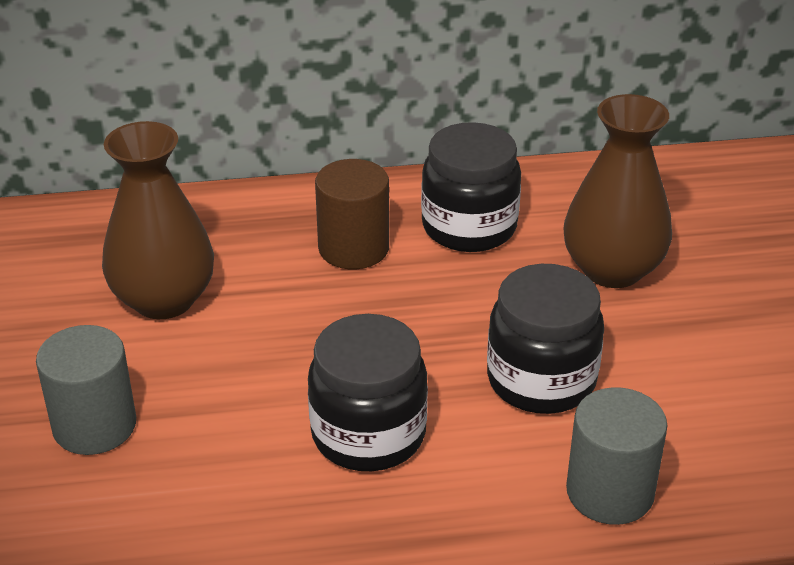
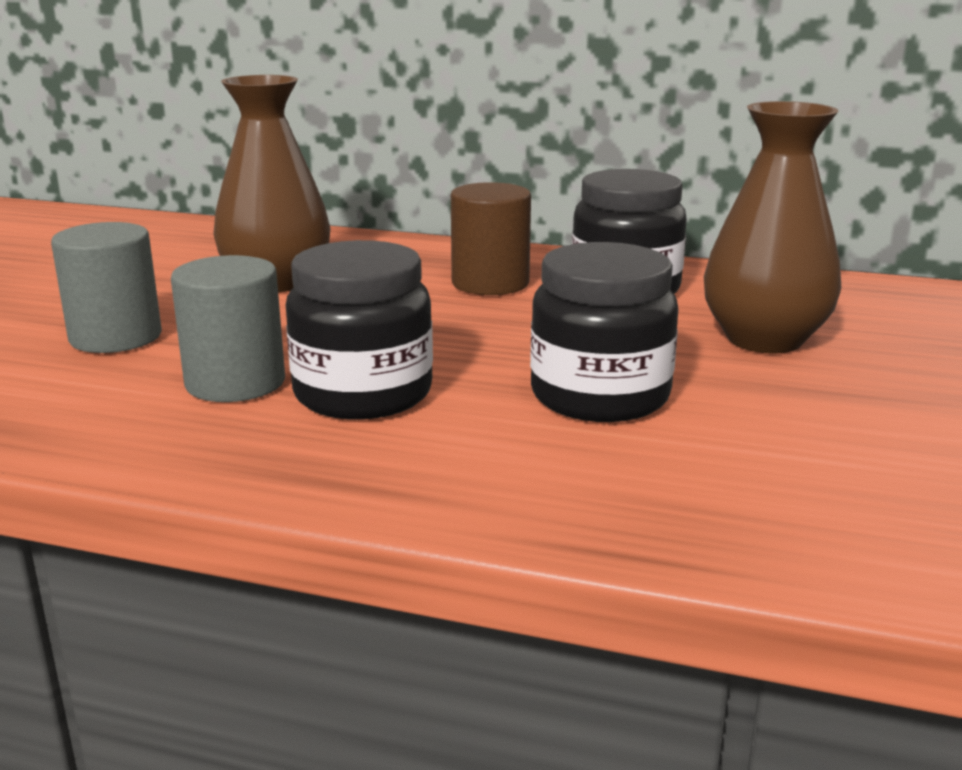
camera: 25 degrees right, 15 degrees down
(610, 492) = (598, 497): grey cylinder -> grey cylinder (235, 383)

